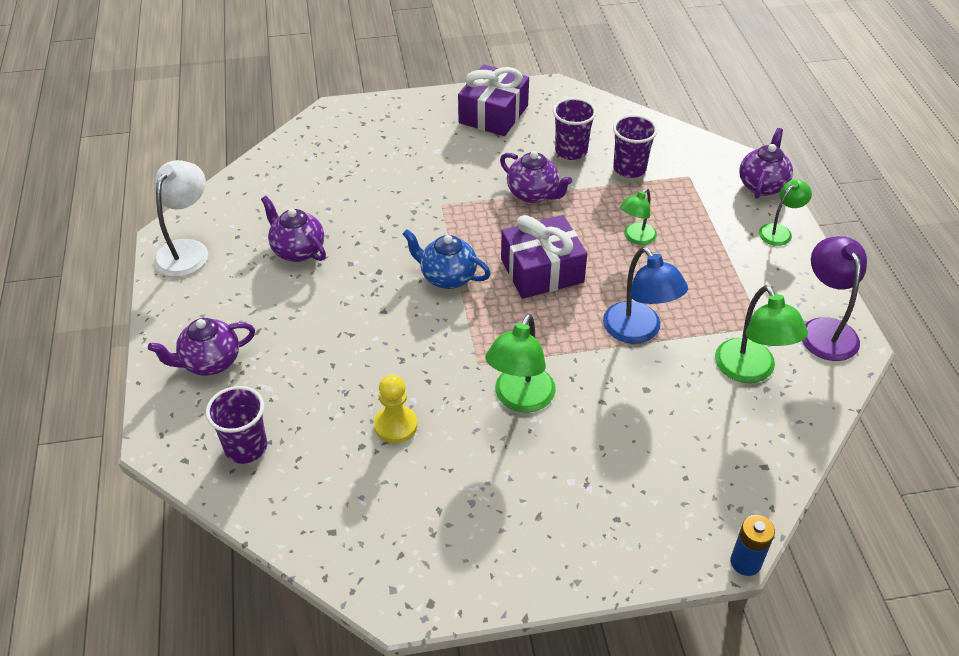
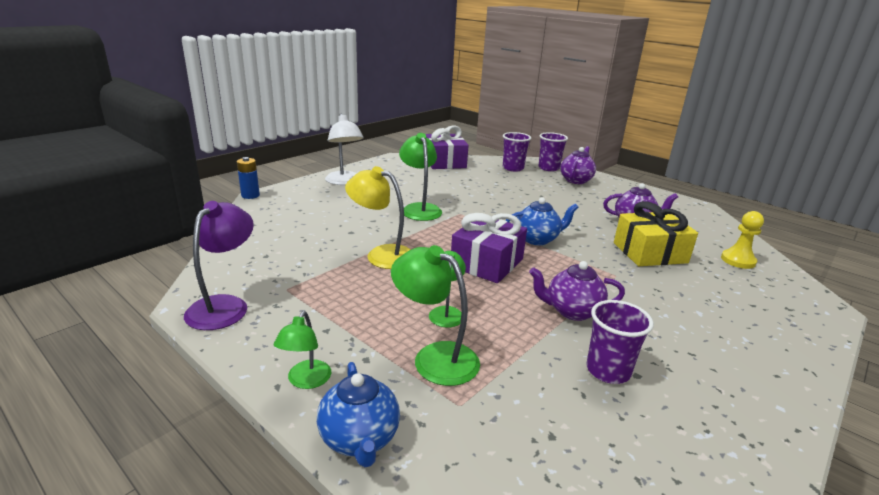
camera: 140 degrees right, 20 degrees down
(187, 250) = (678, 205): white lamp -> white lamp (344, 182)
(365, 209) = (649, 253): none -> yellow gift
(396, 425) = (465, 187): yellow pawn -> yellow pawn (738, 260)
(493, 114) = (738, 376): purple gift -> purple gift (445, 162)
(629, 169) = (529, 380): purple cup -> purple cup (548, 168)
(638, 331) = (381, 255): blue lamp -> yellow lamp
(750, 371) = (282, 260): green lamp -> green lamp (435, 357)
(762, 185) = (360, 439): purple teapot -> blue teapot
(825, 329) = (224, 305): purple lamp -> purple lamp turned 120 degrees counterclockwise

